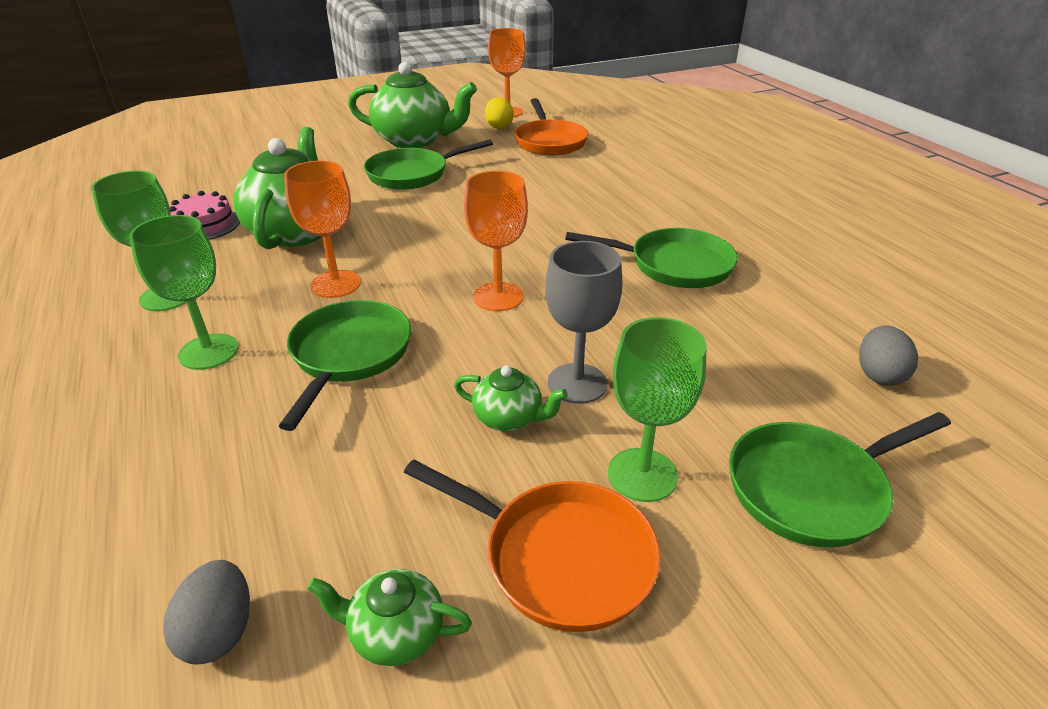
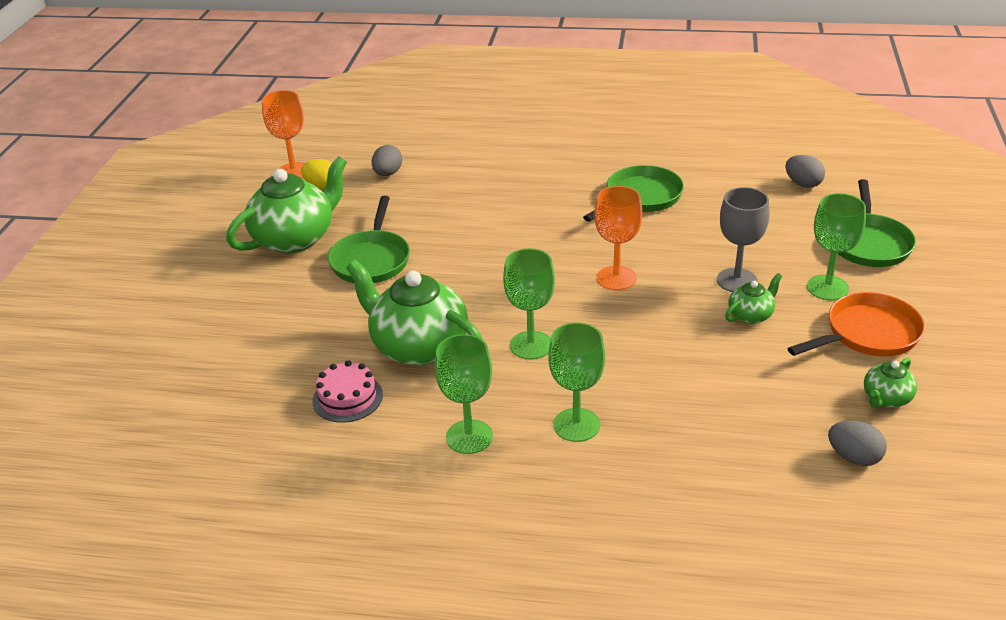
camera: 55 degrees left, 0 degrees up
(336, 284) = (531, 345): orange goblet -> green goblet
(349, 355) = (635, 360): green pan -> none
(549, 141) = (388, 174): orange pan -> grey egg

